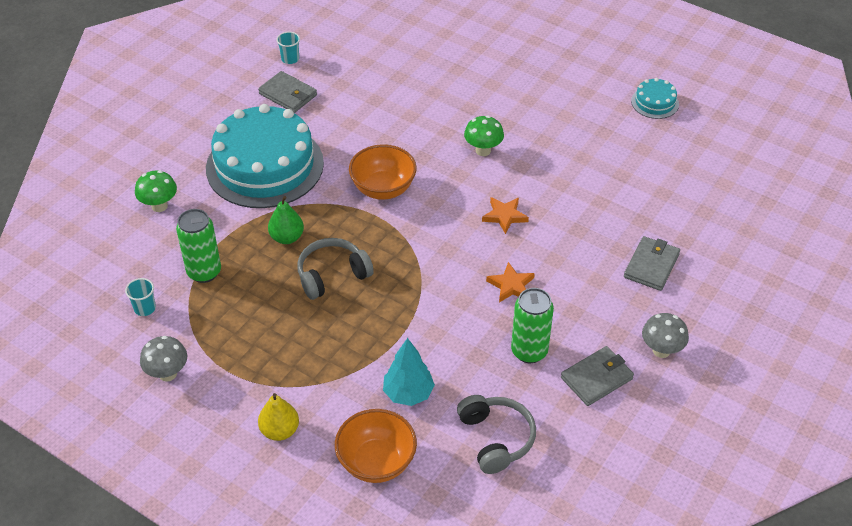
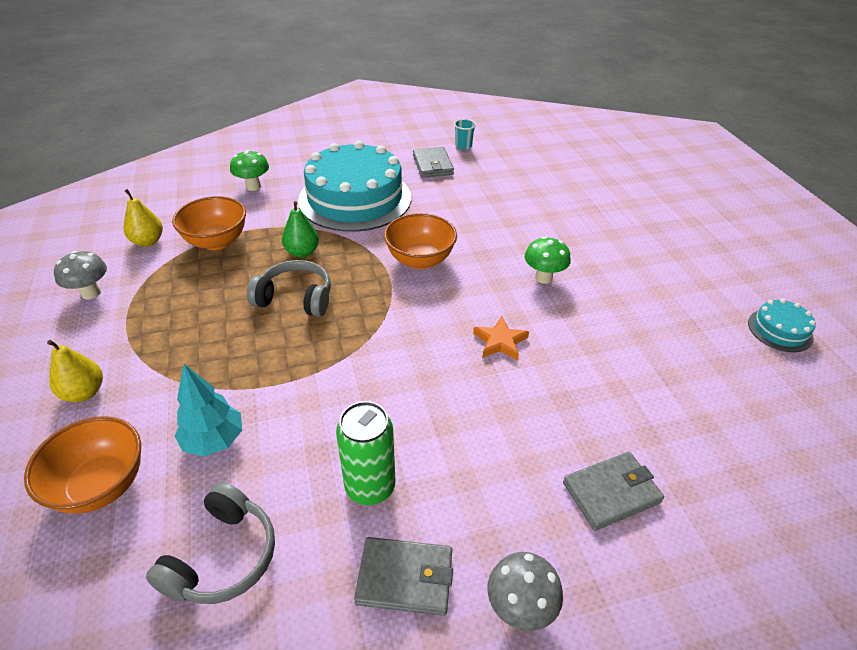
camera: 40 degrees right, 5 degrees down
(145, 308) = (148, 241): turquoise cup -> yellow pear
(204, 272) = (216, 241): green can -> orange bowl
(511, 285) = (431, 407): orange star -> none

